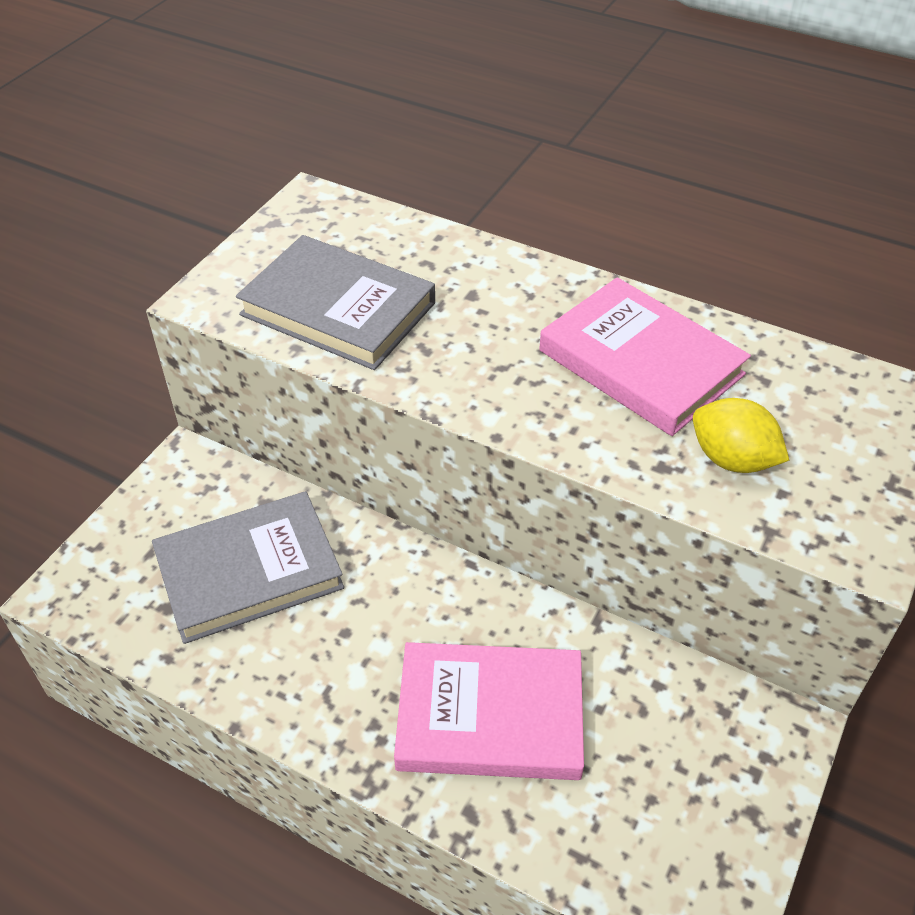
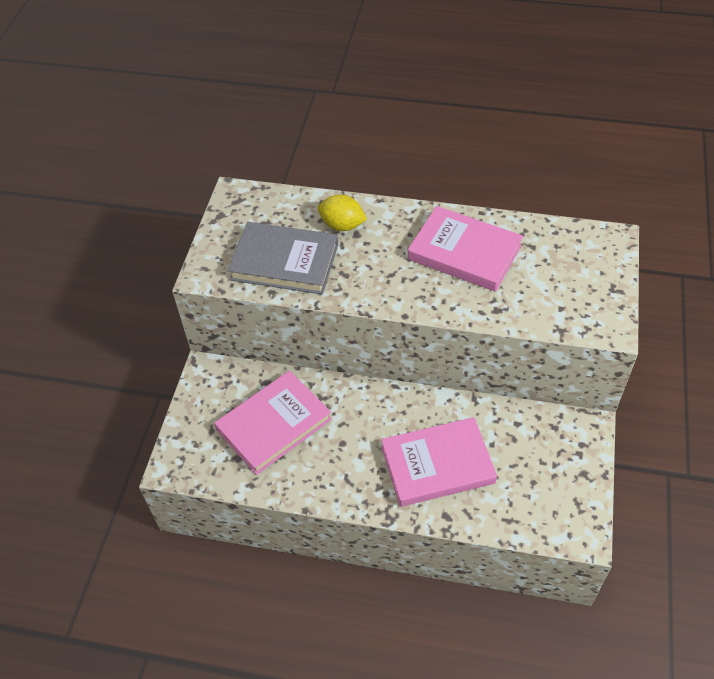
camera: 15 degrees left, 5 degrees up
(249, 571) = (274, 425): grey book -> pink book
(732, 459) = (530, 296): yellow lemon -> yellow lemon (342, 225)

